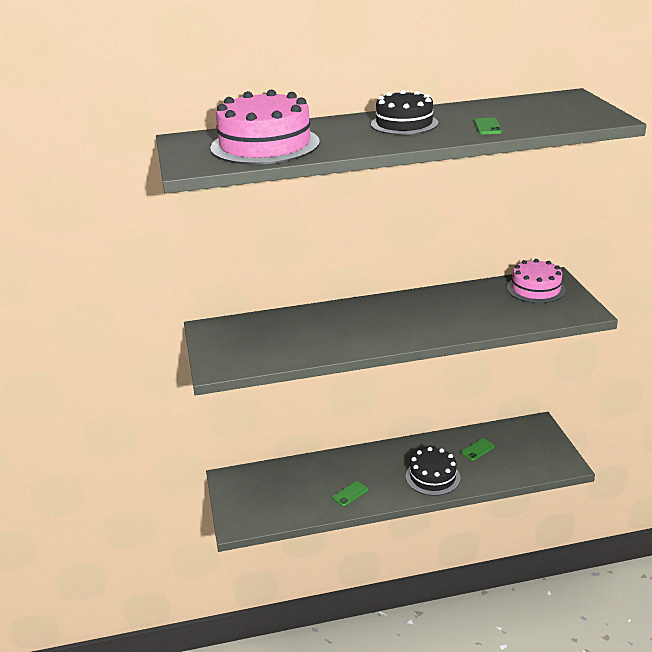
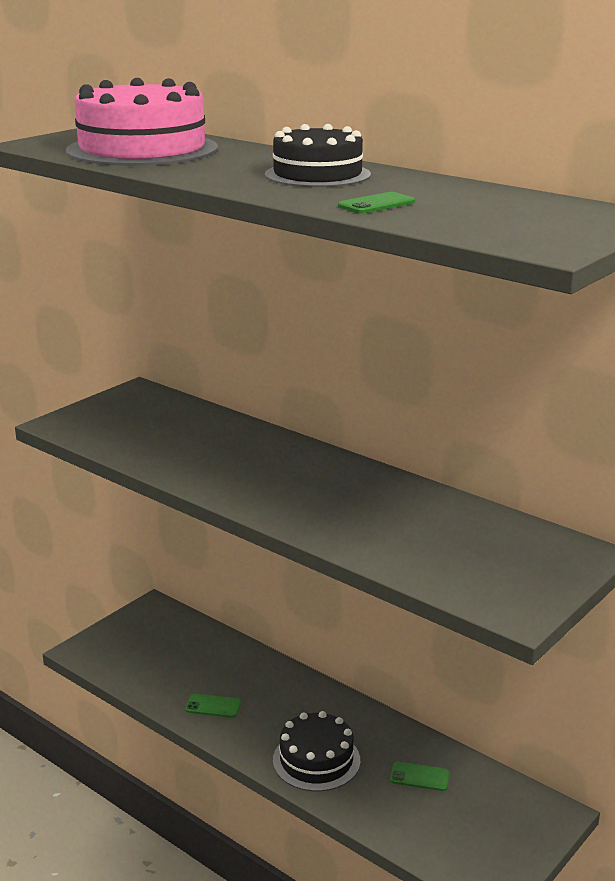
camera: 50 degrees right, 5 degrees down
(536, 289) = (525, 550): pink cake -> none

